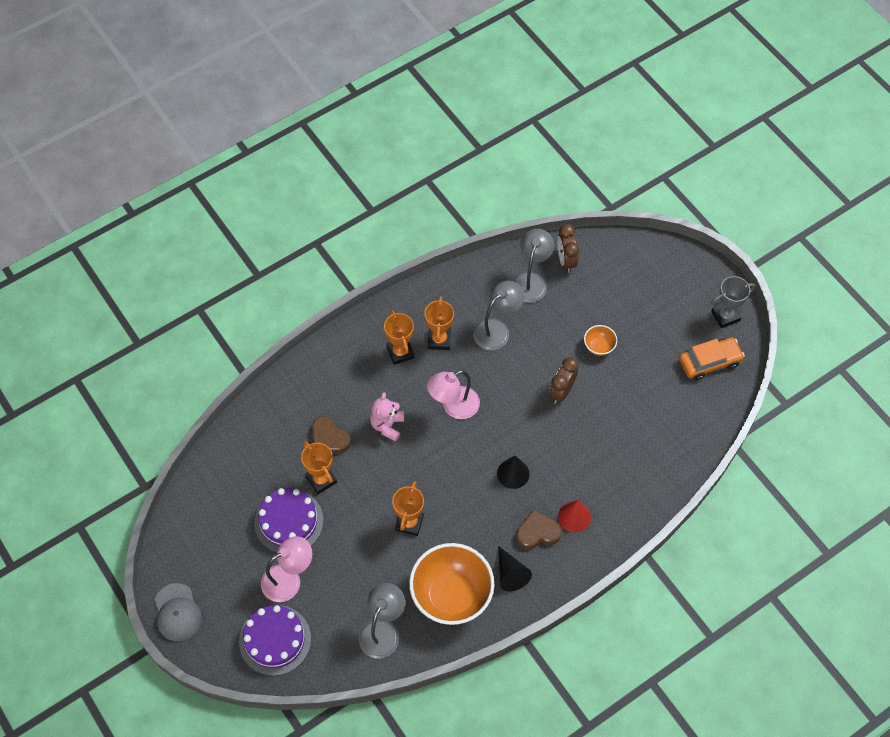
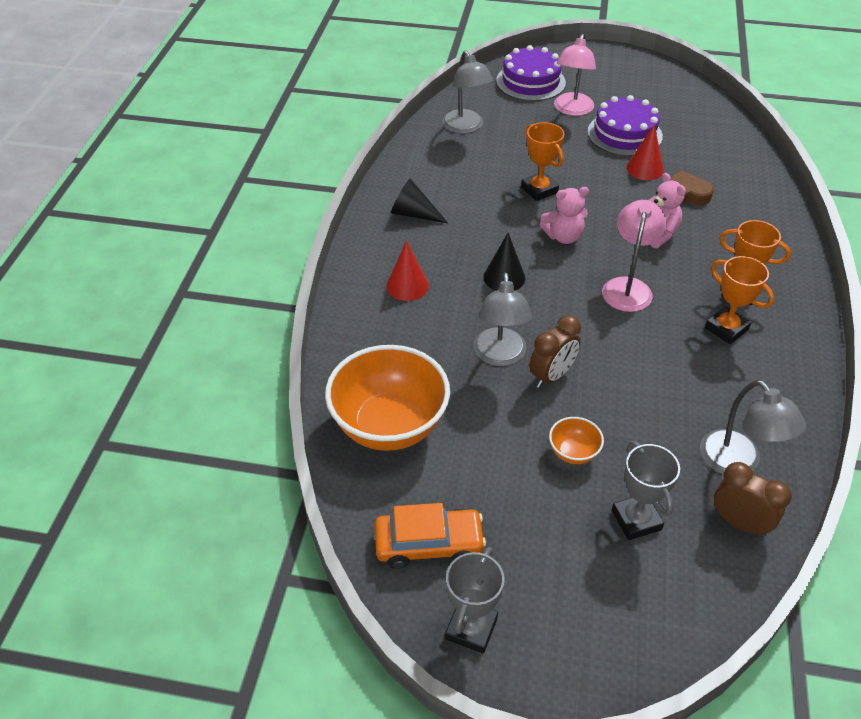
camera: 135 degrees right, 15 degrees down
(177, 612) = (611, 56): grey cap -> none
(321, 479) = (645, 168): orange trophy -> red cone
(443, 472) = (563, 237): none -> pink teddy bear
(451, 595) = (443, 173): orange bowl -> orange bowl (389, 426)
(497, 329) = (693, 382): grey lamp -> grey lamp (500, 356)
(537, 532) = (426, 253): brown heart -> none
(561, 392) = (552, 376): brown clock -> brown clock turned 60 degrees clockwise
(608, 297) = (636, 520): none -> grey trophy
(709, 362) = (429, 544): orange car -> orange car turned 120 degrees counterclockwise

